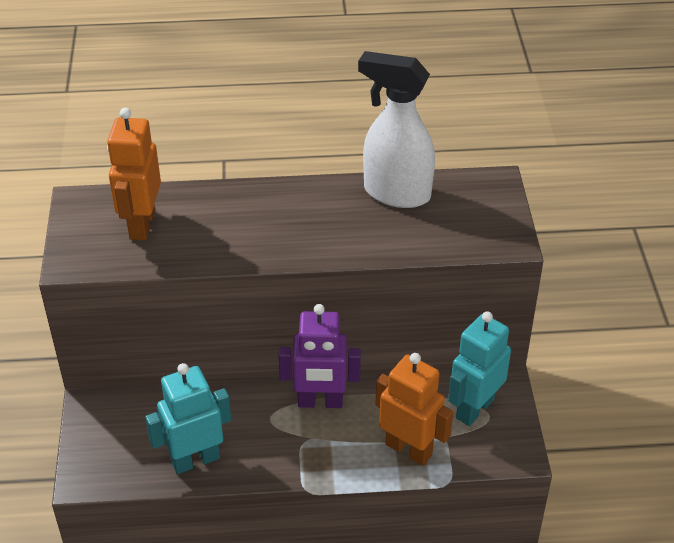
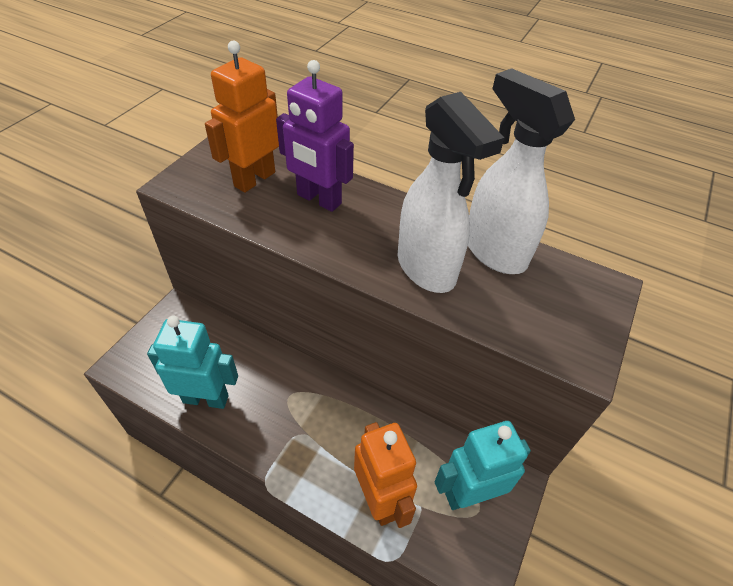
camera: 30 degrees right, 5 degrees up
(320, 402) = (339, 405): purple robot -> purple robot (318, 199)
(355, 231) = (426, 269): none -> white spray bottle

